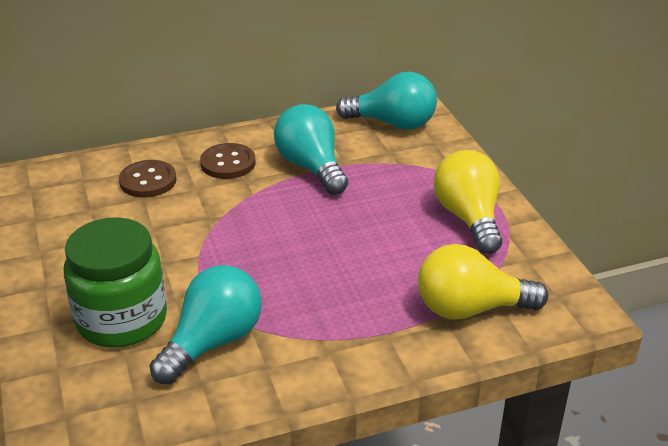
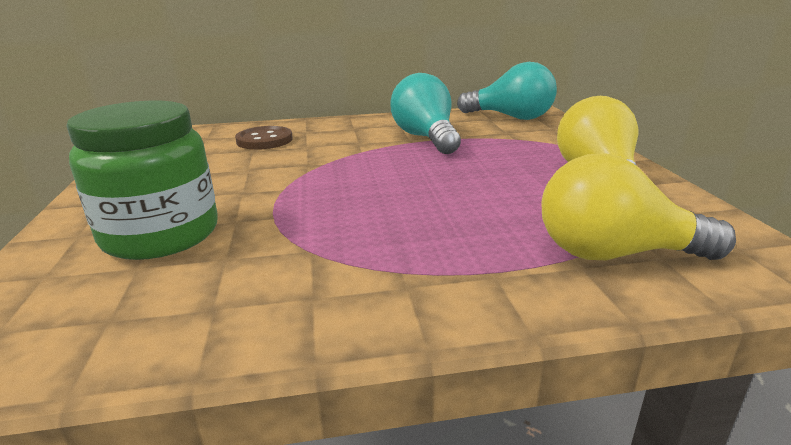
camera: 10 degrees right, 10 degrees down
(213, 342) = (255, 264): turquoise light bulb -> none
(228, 163) = (345, 133): brown button -> none

